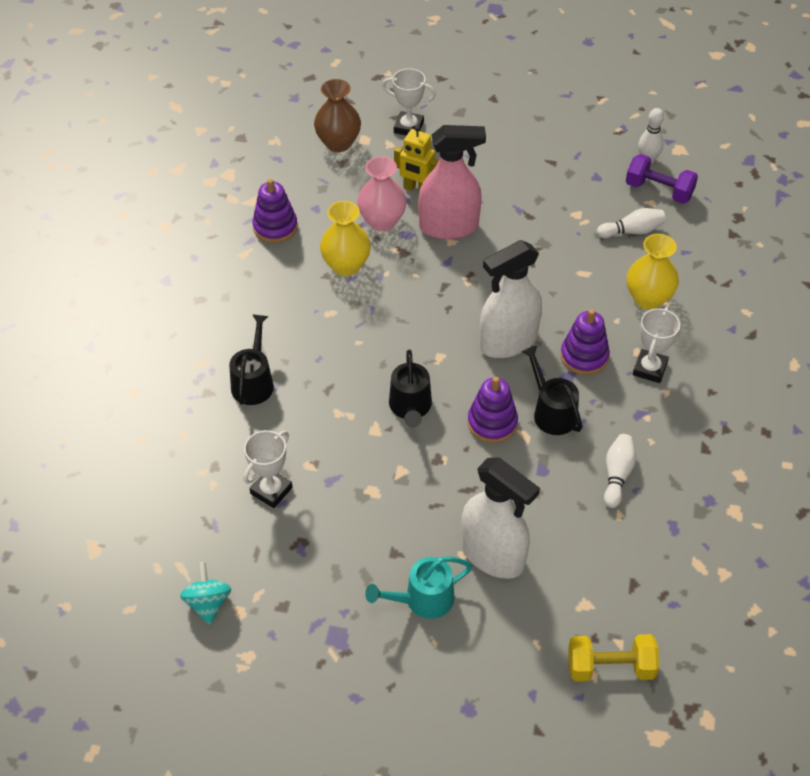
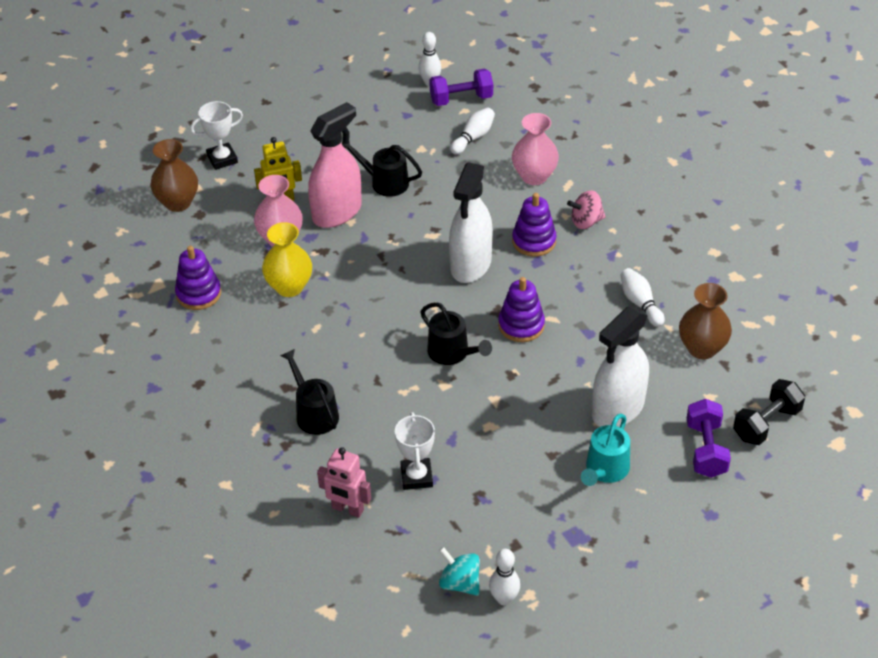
camera: 40 degrees left, 5 degrees down
(194, 478) = (347, 509): none -> pink robot
(226, 644) = (504, 599): none -> white bowling pin
(493, 555) = (618, 409): white spray bottle -> white spray bottle turned 135 degrees clockwise
(529, 648) = (706, 449): none -> purple dumbbell
(551, 411) = (552, 291): black watering can -> black watering can (384, 182)
(610, 667) = (766, 423): yellow dumbbell -> black dumbbell
(628, 555) = (702, 348): none -> brown vase
(648, 299) = (534, 176): yellow vase -> pink vase
(650, 369) = (586, 221): white trophy -> pink spinning top

